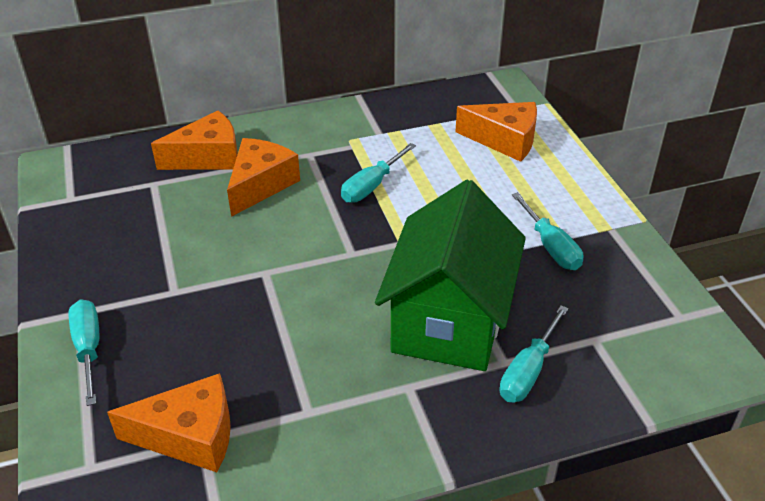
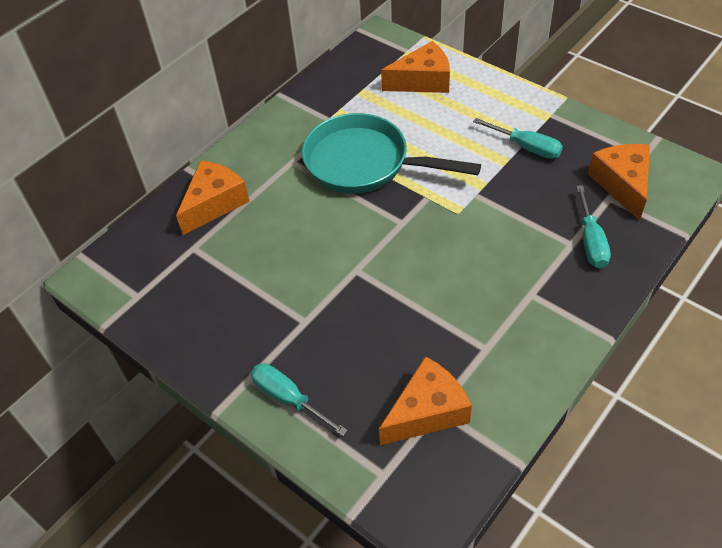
camera: 30 degrees left, 10 degrees up
(260, 185) = (281, 205): orange cheese -> orange cheese (622, 184)
(372, 186) = (364, 163): turquoise screwdriver -> turquoise pan
(449, 321) = (513, 235): green house -> none

